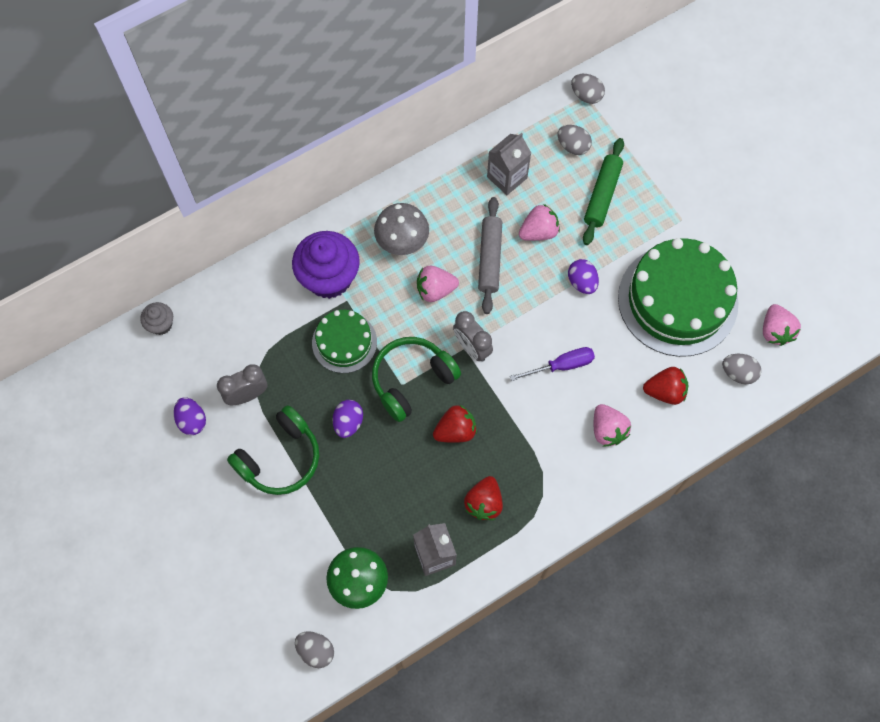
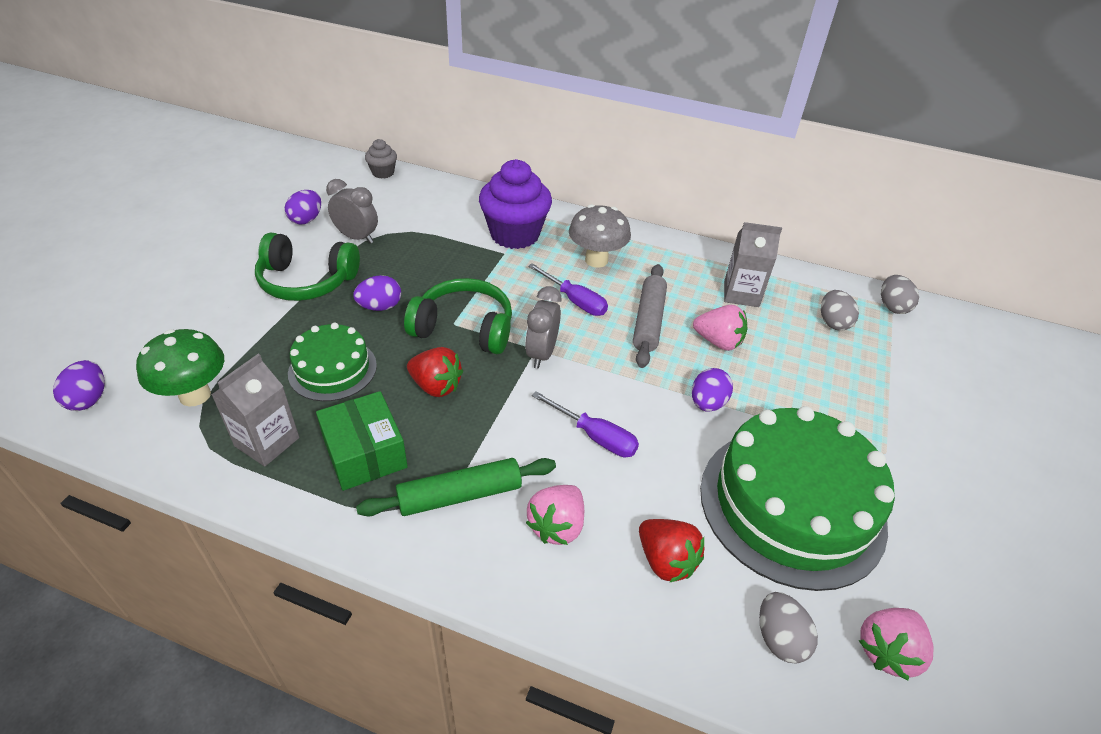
camera: 50 degrees right, 25 degrees down
(316, 651) = (88, 399): grey egg -> purple egg
(344, 342) = (461, 269): green cake -> green cake (332, 369)
(435, 290) = (574, 301): pink strawberry -> purple screwdriver
(484, 503) = (365, 453): red strawberry -> green box
(489, 258) = (648, 321): grey rolling pin -> grey rolling pin turned 45 degrees counterclockwise
(602, 195) = (817, 370): green rolling pin -> green rolling pin (460, 495)

